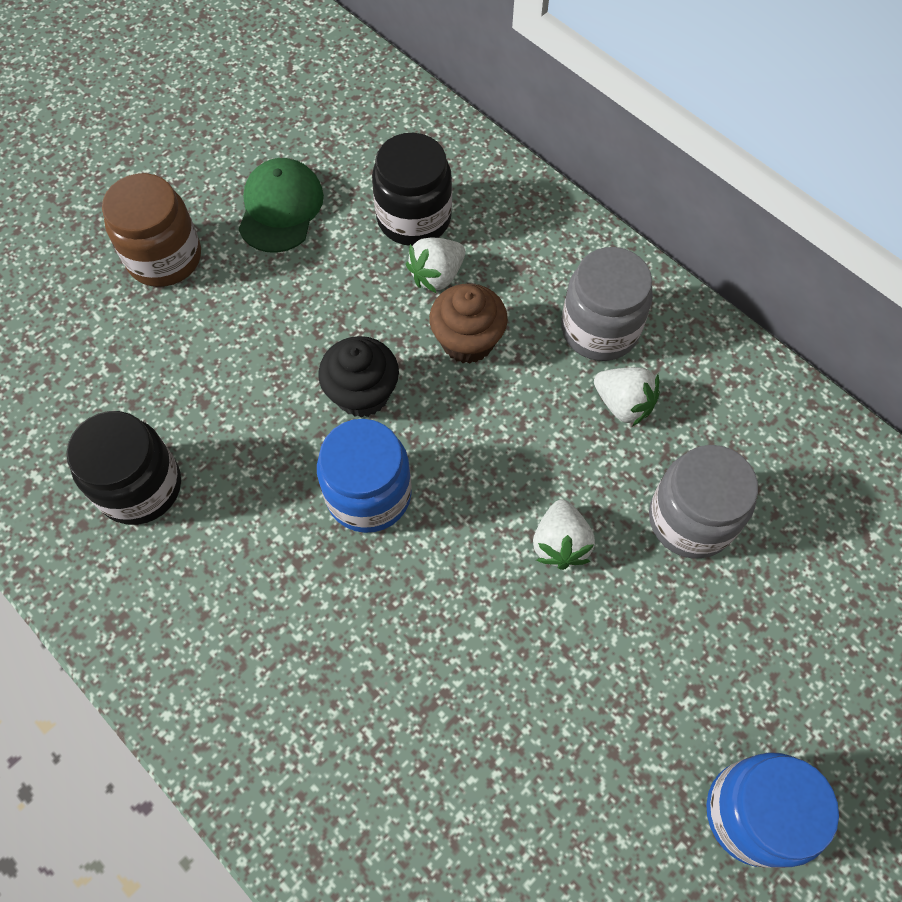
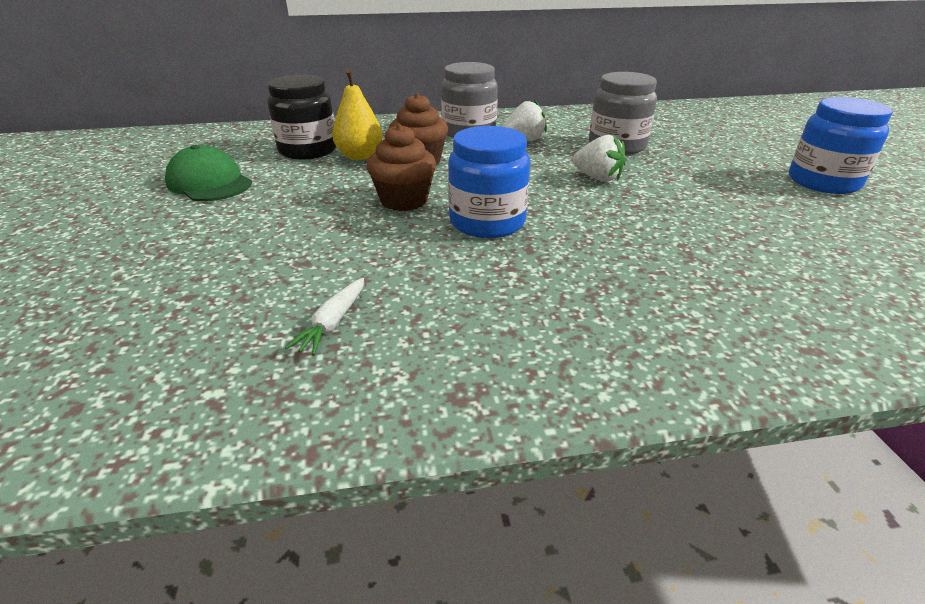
camera: 55 degrees left, 30 degrees down
(140, 487) = (333, 323): black jar -> white carrot
(164, 257) = (144, 236): brown jar -> none
(362, 393) = (404, 201): black cupcake -> brown cupcake
(437, 275) = (360, 156): white strawberry -> yellow pear

